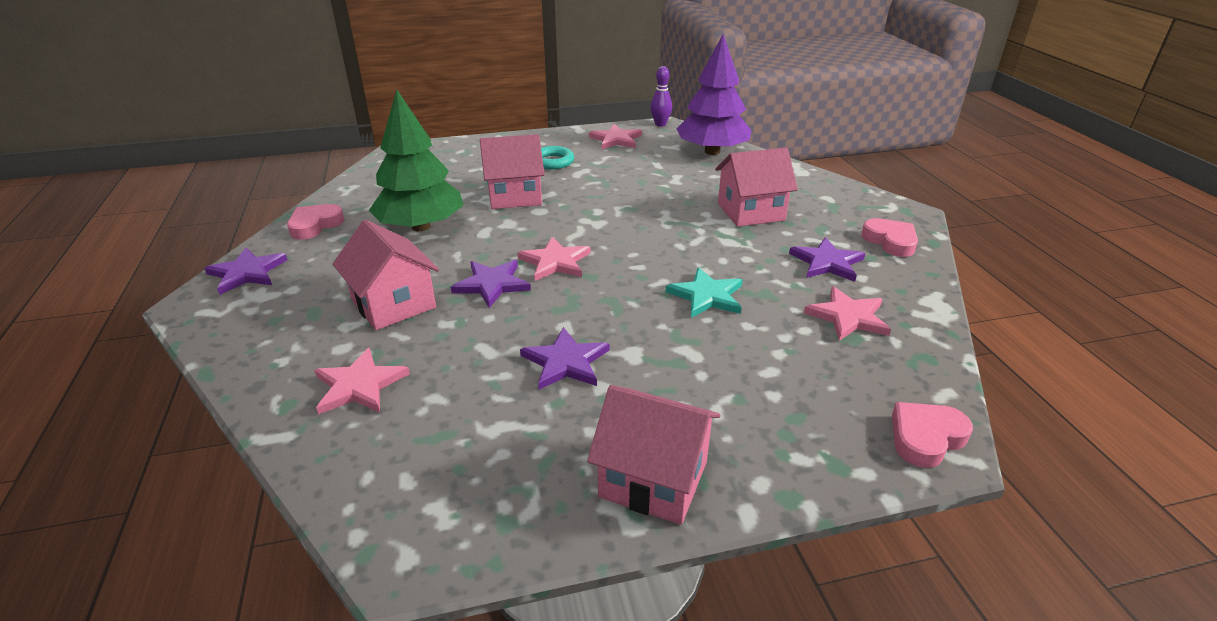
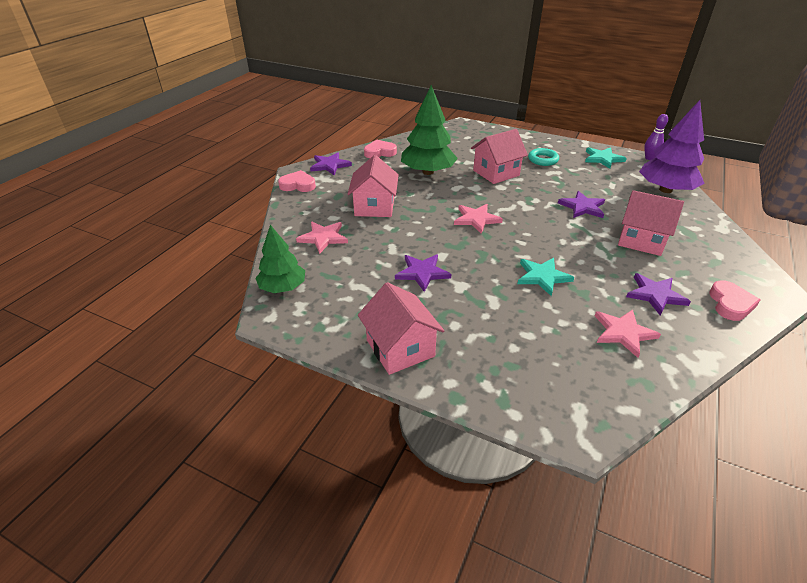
camera: 40 degrees right, 5 degrees up
(374, 498) = (283, 287): none -> green tree
(492, 284) = (430, 217): purple star -> purple star (582, 207)
(514, 196) = (496, 173): pink house -> pink house turned 60 degrees counterclockwise
(616, 139) = (603, 159): pink star -> turquoise star
(925, 438) = (579, 422): pink heart -> pink heart (298, 185)

